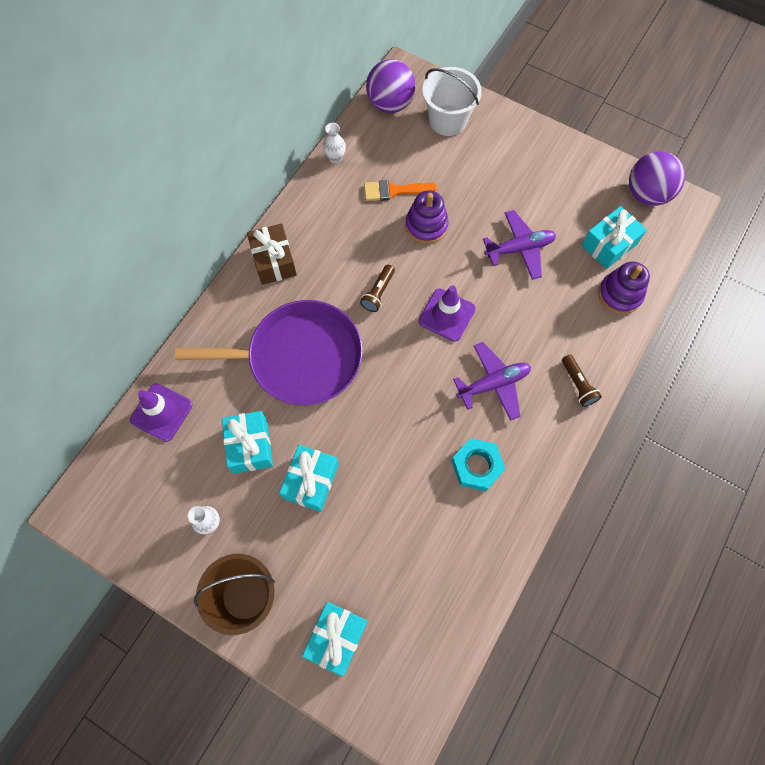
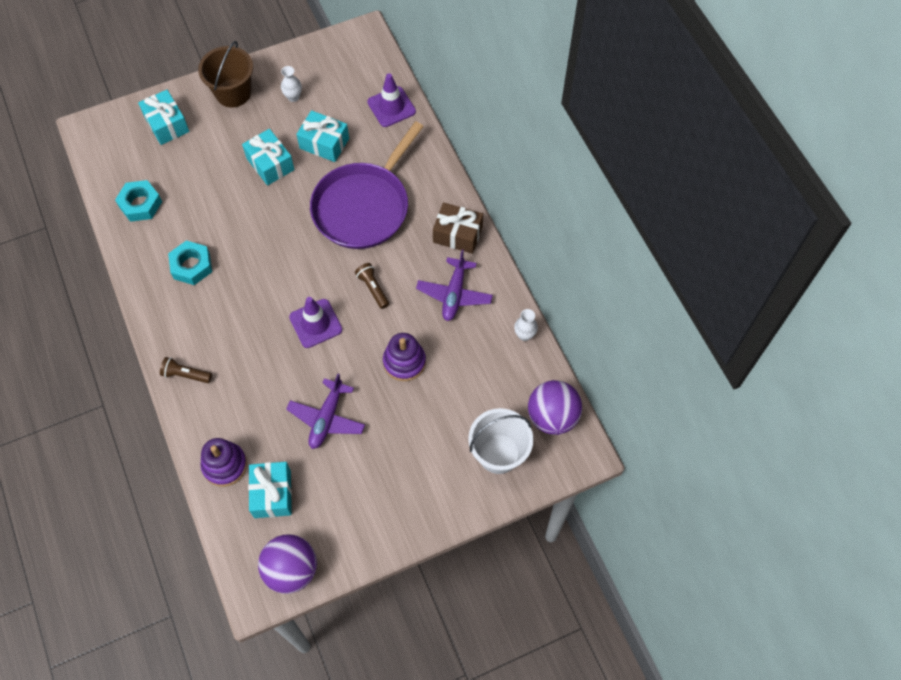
camera: 125 degrees right, 5 degrees down
(394, 191) = (457, 359): orange brush -> none
(451, 578) = (140, 204): none -> turquoise nut
(493, 384) = (237, 317): purple plane -> purple plane (454, 294)

